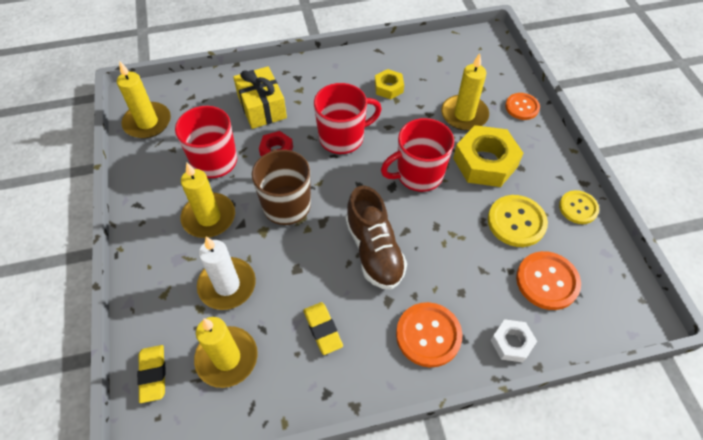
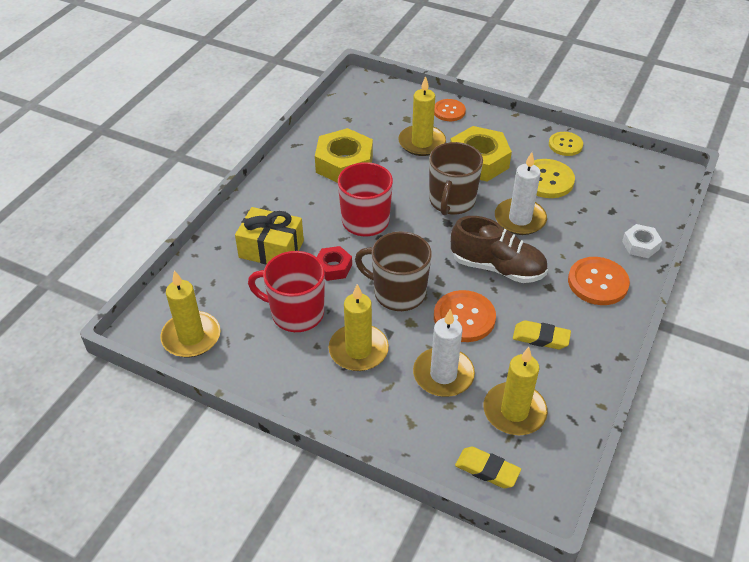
camera: 50 degrees left, 10 degrees down
(388, 88) = (344, 164): yellow nut -> yellow nut, size x1.86
(418, 174) = (451, 201): red mug -> brown mug
(447, 231) = (520, 219): none -> white candle
(547, 281) = (609, 197): orange button -> orange button (464, 317)

